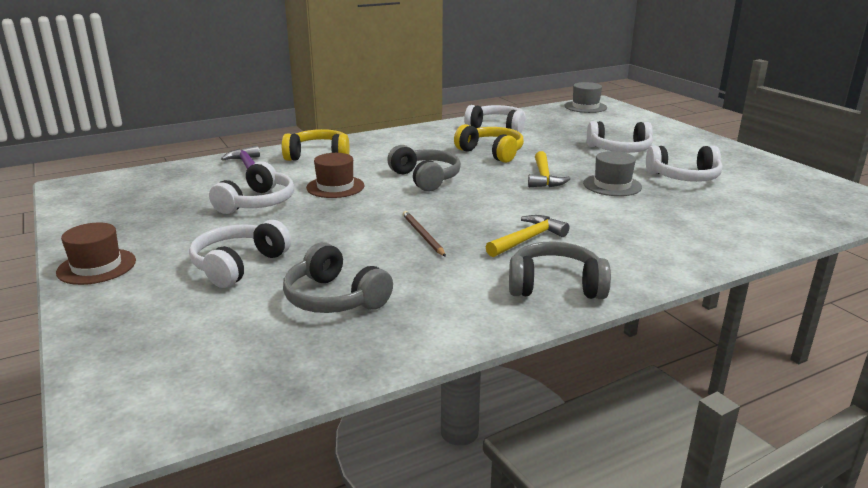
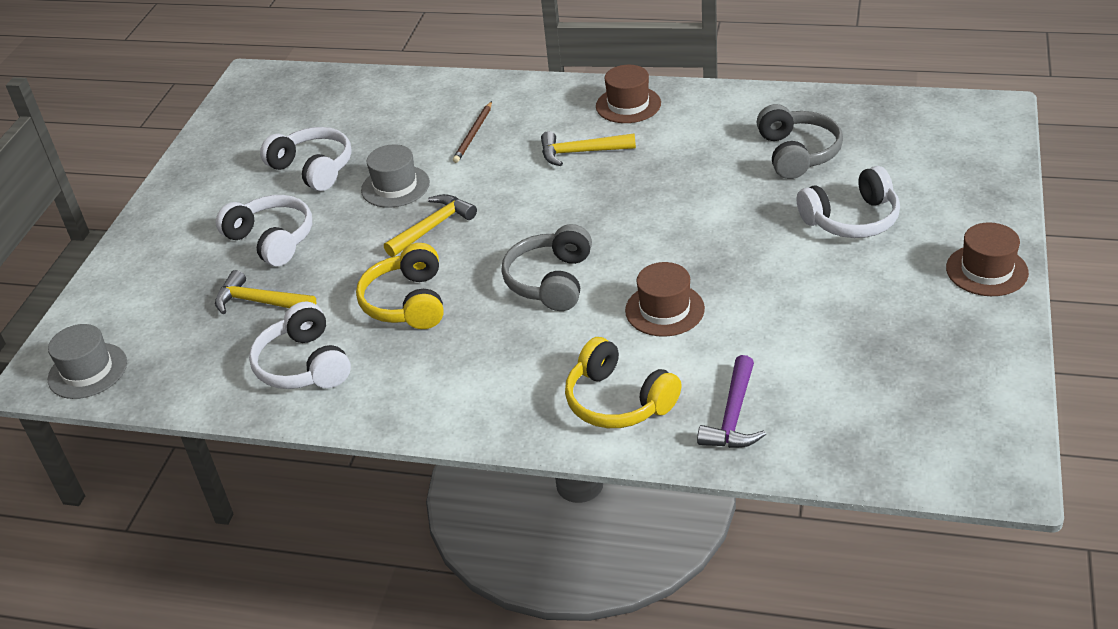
camera: 135 degrees left, 15 degrees up
(257, 203) = (776, 315): white headphones -> none
(423, 235) = (659, 192): brown pencil -> brown pencil (473, 134)
(555, 286) = (628, 105): grey headphones -> brown hat
(566, 135) = (260, 302): none -> yellow hammer

